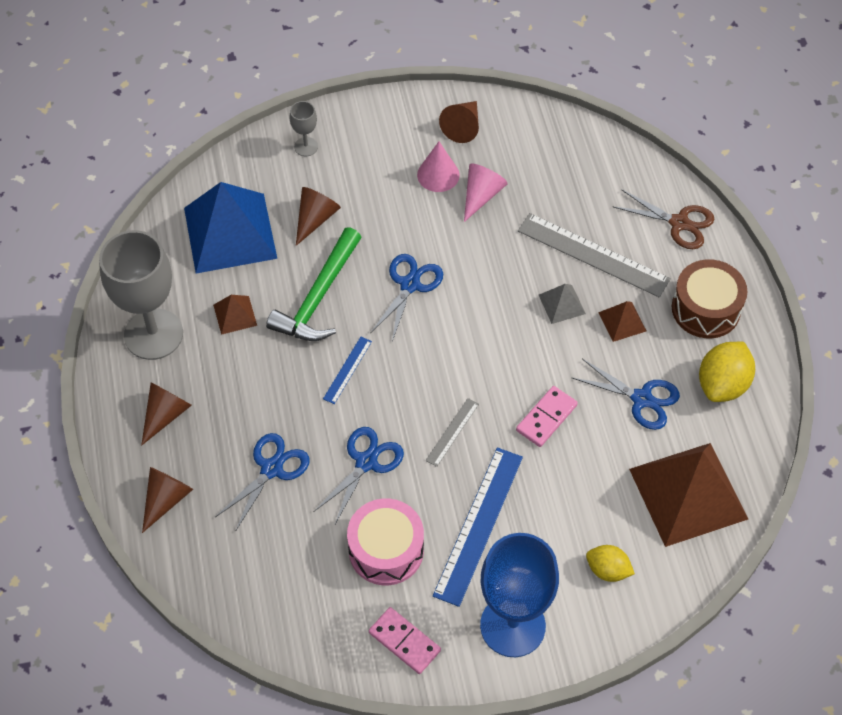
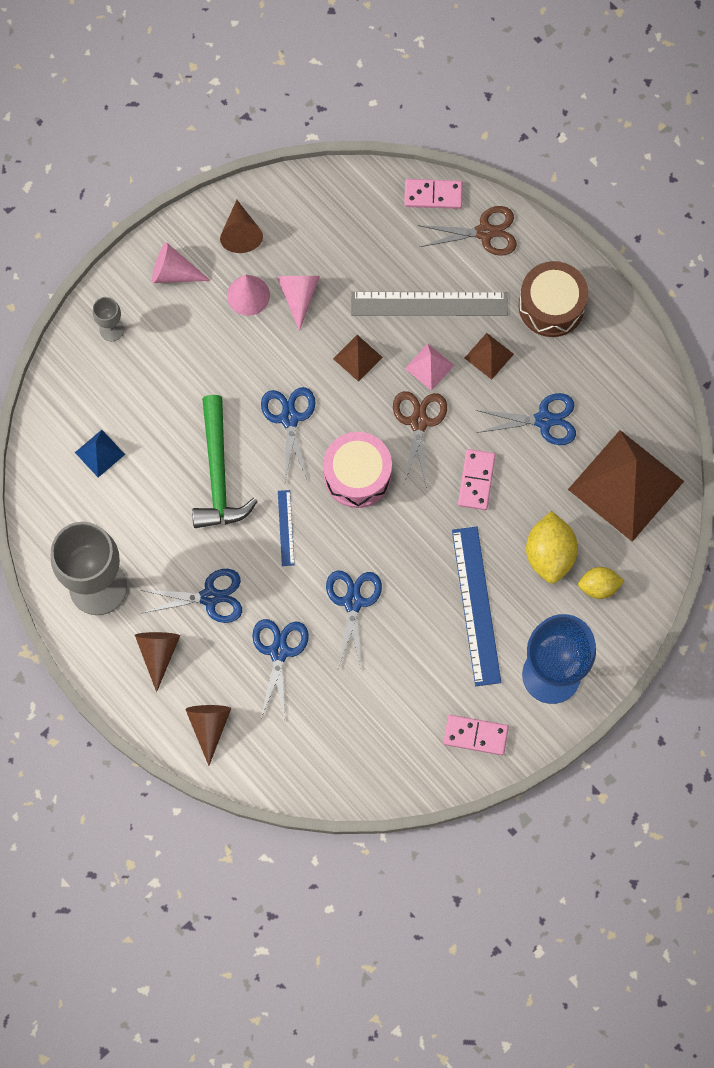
camera: 30 degrees left, 15 degrees up
(230, 233) = (99, 453): blue pyramid -> blue pyramid, size x0.44
(235, 315) = (156, 530): brown pyramid -> brown pyramid (357, 358)
(242, 392) = (210, 597): none -> blue scissors
(315, 219) = (167, 398): brown cone -> none
(386, 550) = (415, 668): pink drum -> pink drum (357, 475)
(387, 130) = (174, 273): none -> pink cone
(452, 432) = (407, 536): grey ruler -> none
(523, 344) = (418, 422): none -> brown scissors
(562, 304) = (429, 367): grey pyramid -> pink pyramid
(650, 174) = (433, 195): none -> pink domino
(722, 384) = (602, 370): yellow lemon -> yellow lemon (549, 554)

